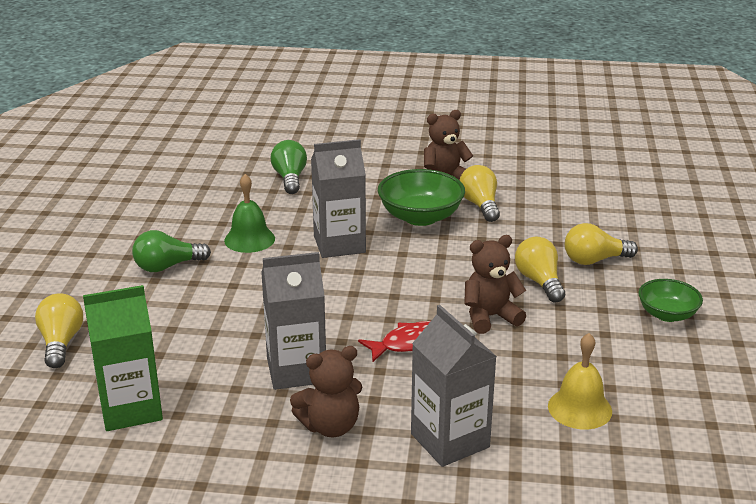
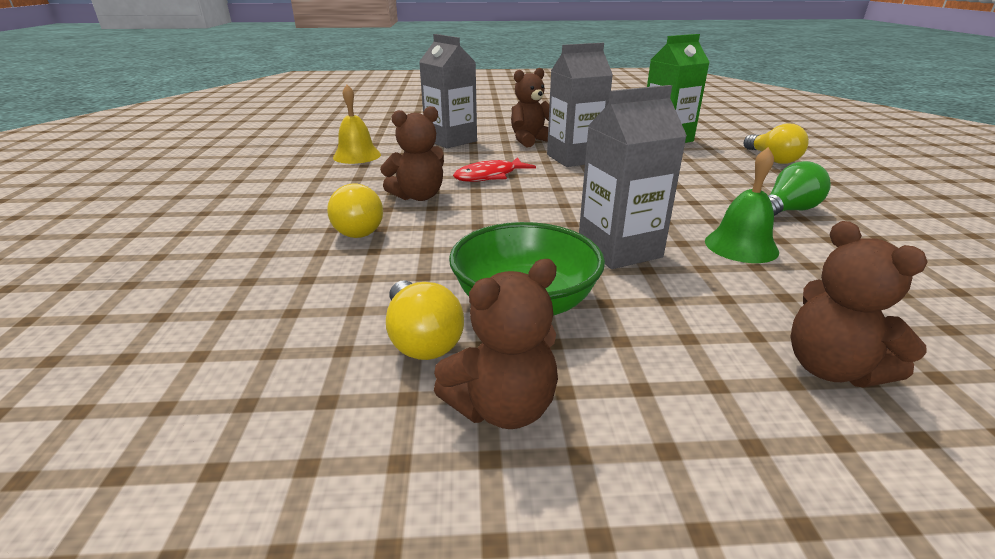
camera: 170 degrees right, 0 degrees up
(290, 178) = (831, 368): green light bulb -> brown teddy bear
(594, 260) = (268, 259): yellow light bulb -> none
(667, 314) = (227, 211): green bowl -> none

